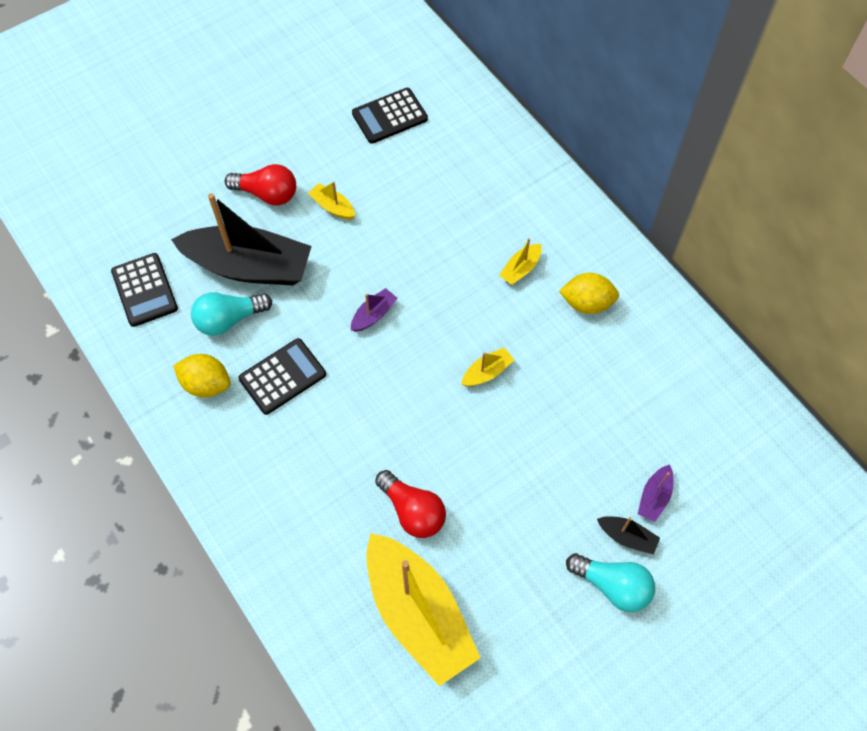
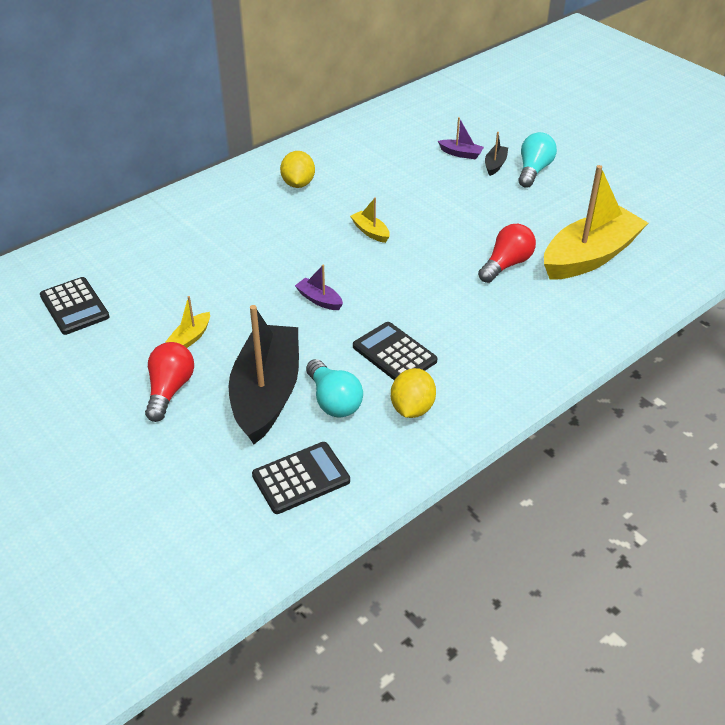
camera: 95 degrees left, 20 degrees down
(520, 269) = (265, 218): yellow boat -> none

